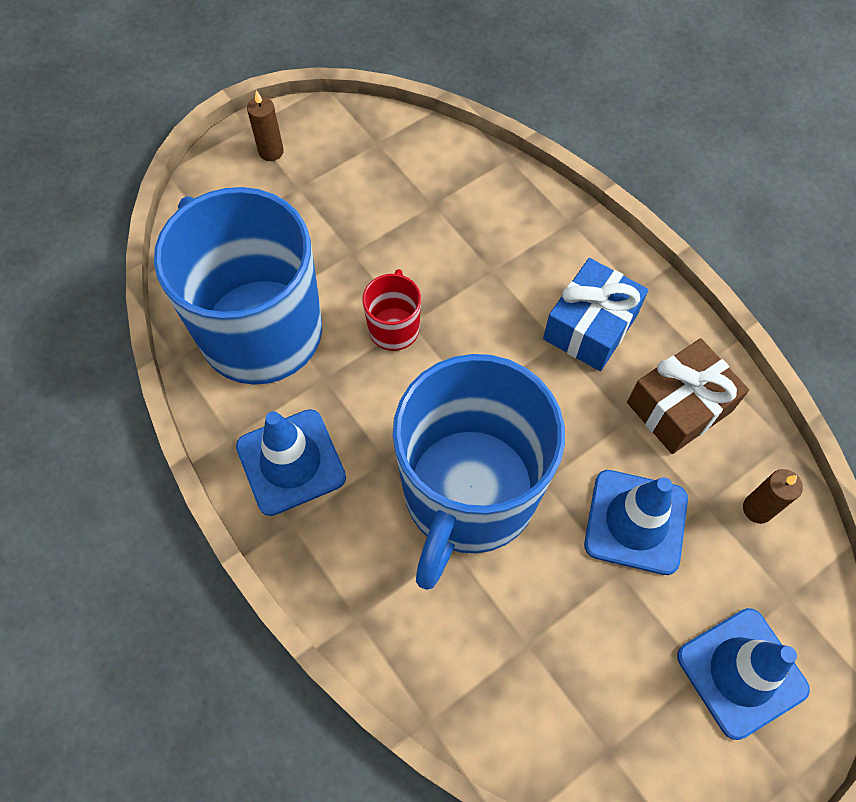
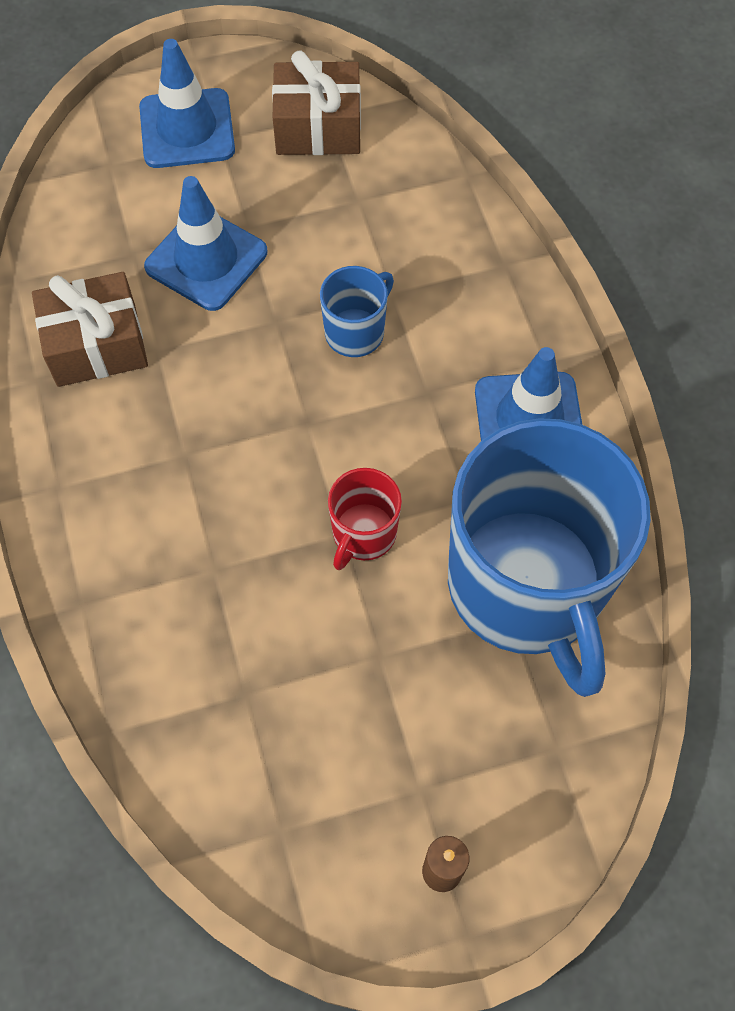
camera: 160 degrees left, 0 degrees up
(468, 494) = (356, 332): blue mug -> blue mug, size x0.42
(590, 327) = (137, 459): blue gift -> none
(609, 728) = (318, 127): none -> brown gift
(757, 509) = (86, 235): brown candle -> none

